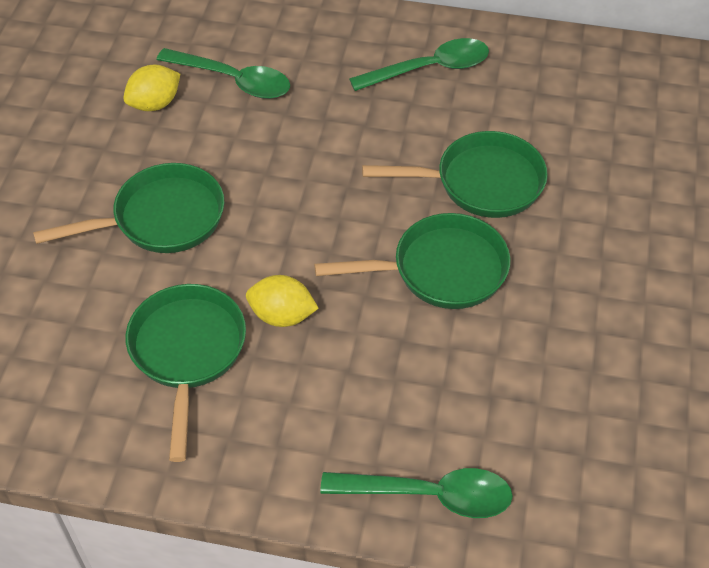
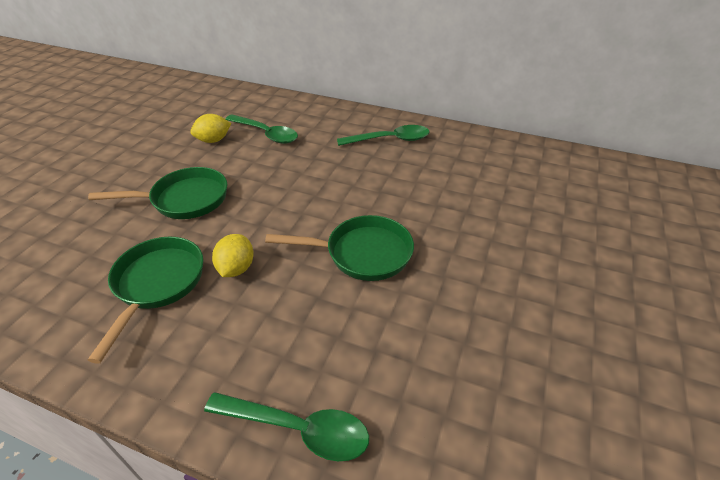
camera: 10 degrees right, 10 degrees down
(282, 315) = (236, 268): yellow lemon -> yellow lemon turned 75 degrees clockwise
(481, 182) = (407, 203): green pan -> none

